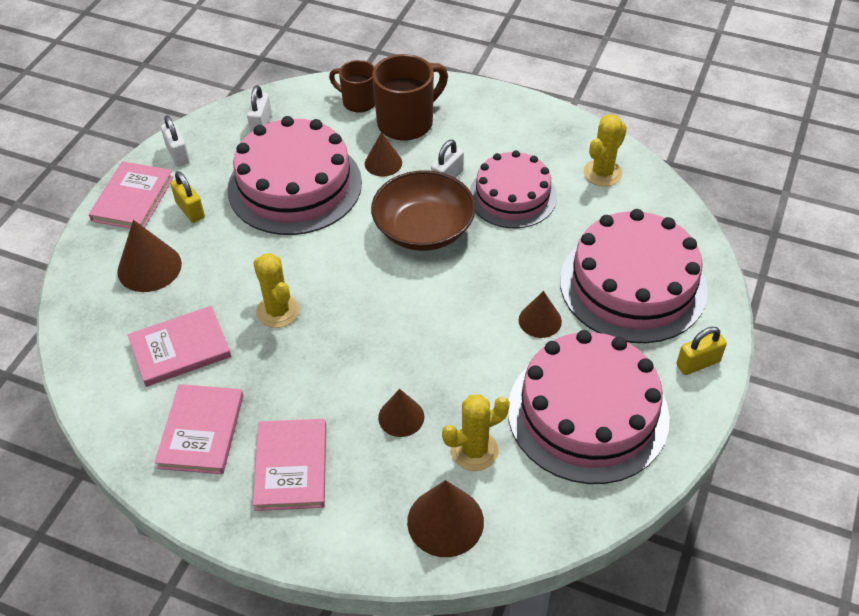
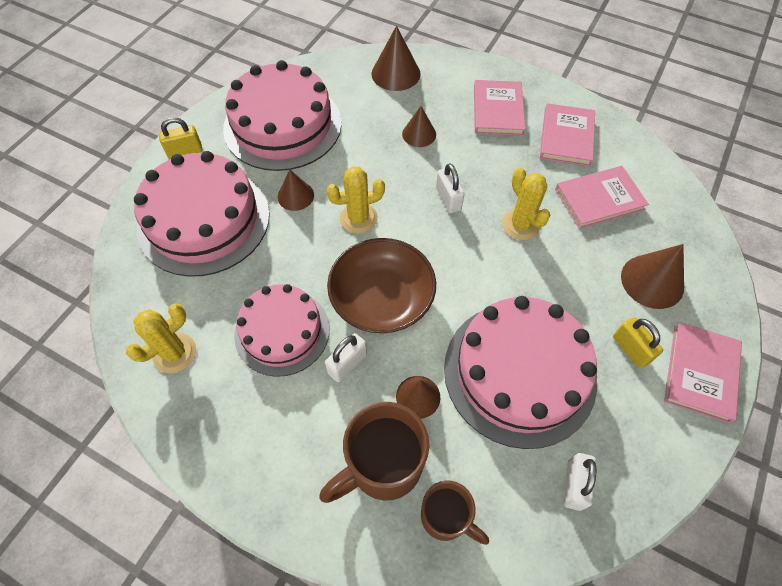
camera: 175 degrees left, 10 degrees up
(178, 154) = (670, 440): white padlock -> white padlock (448, 199)
(474, 450) = (369, 109): yellow cactus -> yellow cactus (358, 218)

